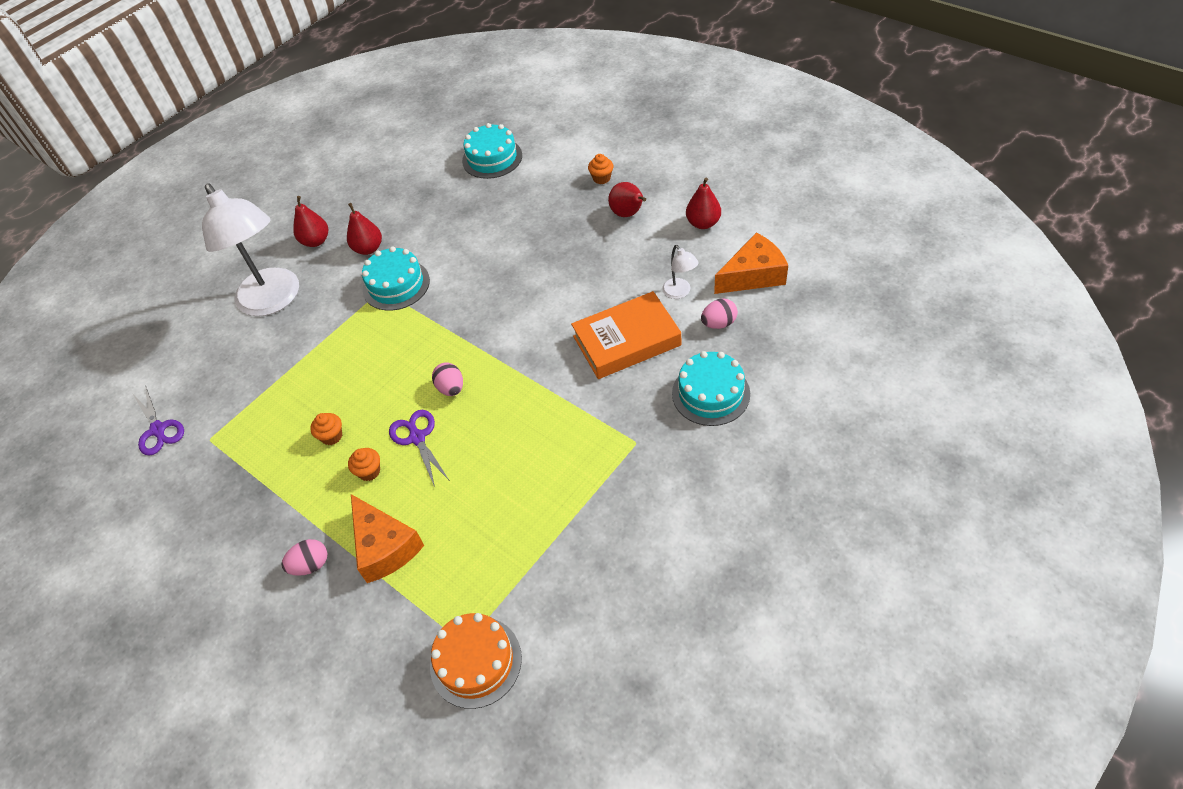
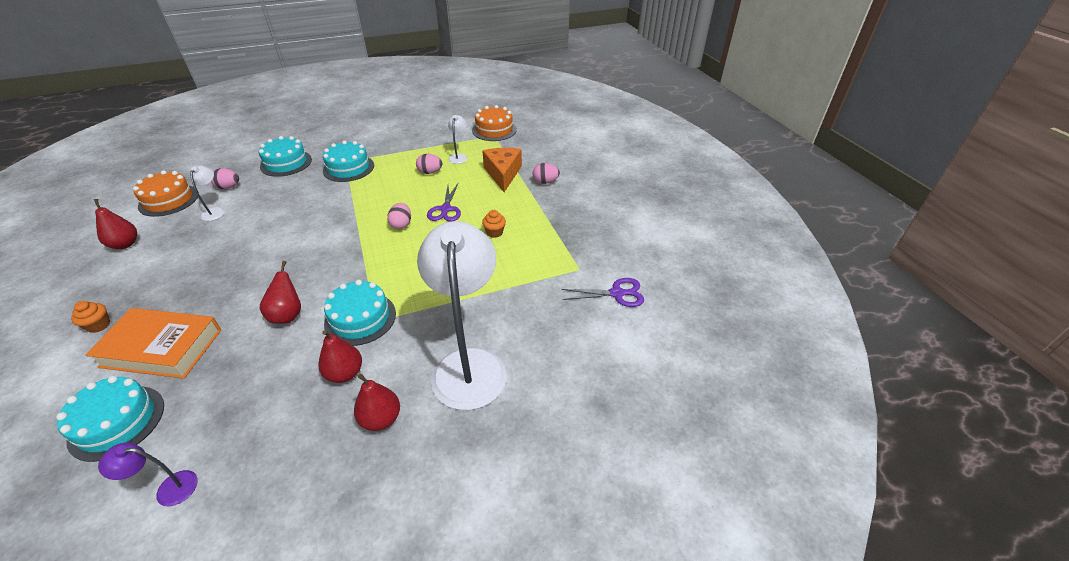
camera: 155 degrees left, 10 degrees down
(158, 430) = (617, 293): purple scissors -> purple scissors turned 90 degrees clockwise
(369, 471) = (486, 206): orange cupcake -> none
(415, 158) = (168, 489): none -> purple lamp
(480, 548) = (459, 156): none -> white lamp
(494, 489) = (430, 172): none -> pink egg
(616, 433) = (348, 168): none -> turquoise cake
(626, 341) = (281, 202): orange book -> orange book (162, 348)
(628, 214) = (143, 279): red pear -> red pear (287, 315)
(753, 275) = (169, 200): orange cheese -> orange cake

